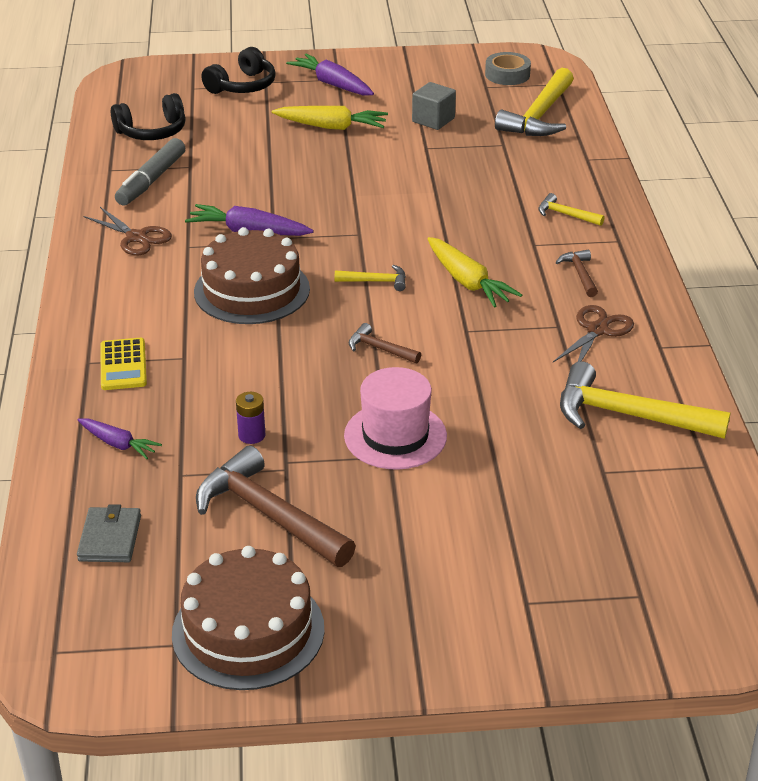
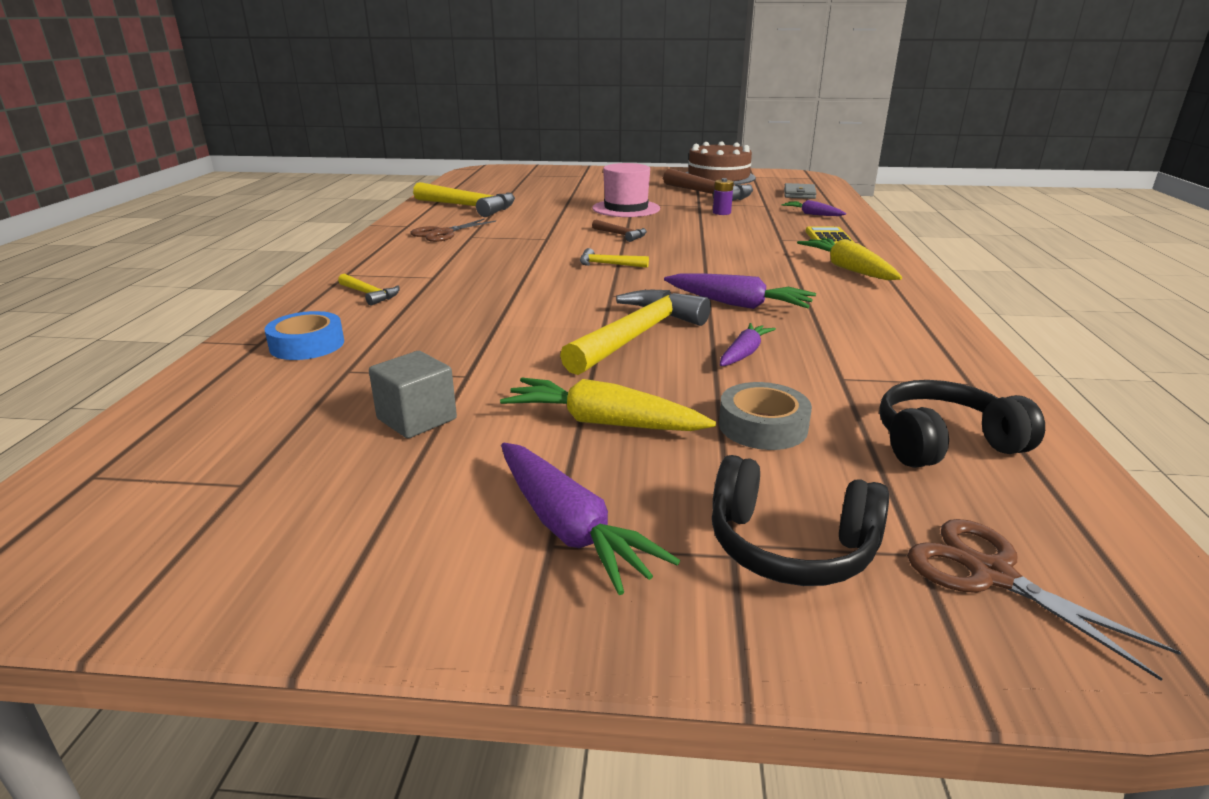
camera: 170 degrees left, 10 degrees down
(136, 237) = (871, 308): brown scissors -> brown scissors (991, 574)
(151, 180) = (891, 363): grey marker -> none
(242, 86) = (790, 547): black headphones -> black headphones turned 120 degrees counterclockwise
(249, 180) = (744, 353): none -> purple carrot
(252, 290) = (729, 266): brown cake -> none
(467, 282) = (522, 259): yellow carrot -> yellow carrot (848, 269)
(507, 75) = (155, 514): grey tape -> grey tape (762, 426)
(539, 116) = (229, 411): yellow hammer -> yellow hammer (637, 336)
(552, 161) = (307, 345): none -> blue tape
(580, 274) = (415, 258): brown hammer -> none

